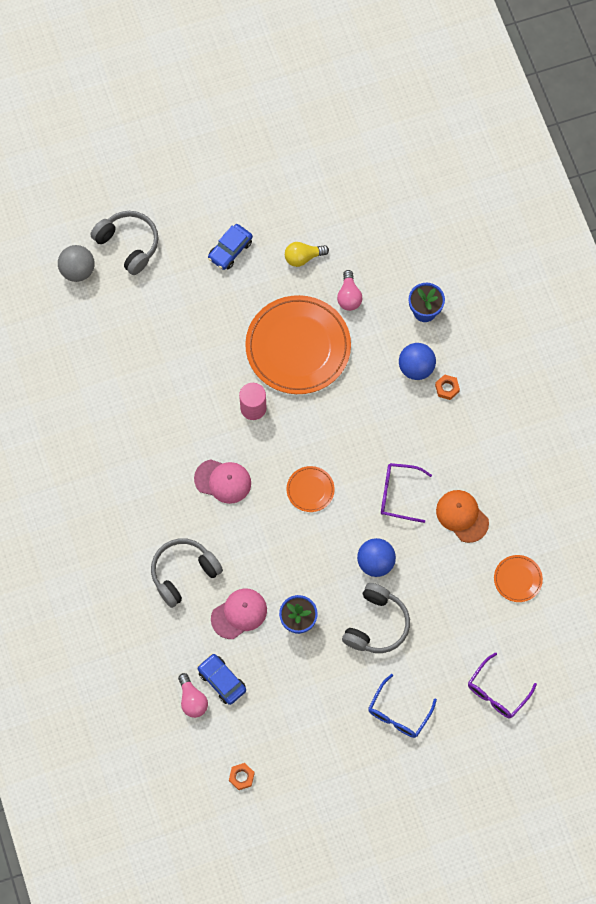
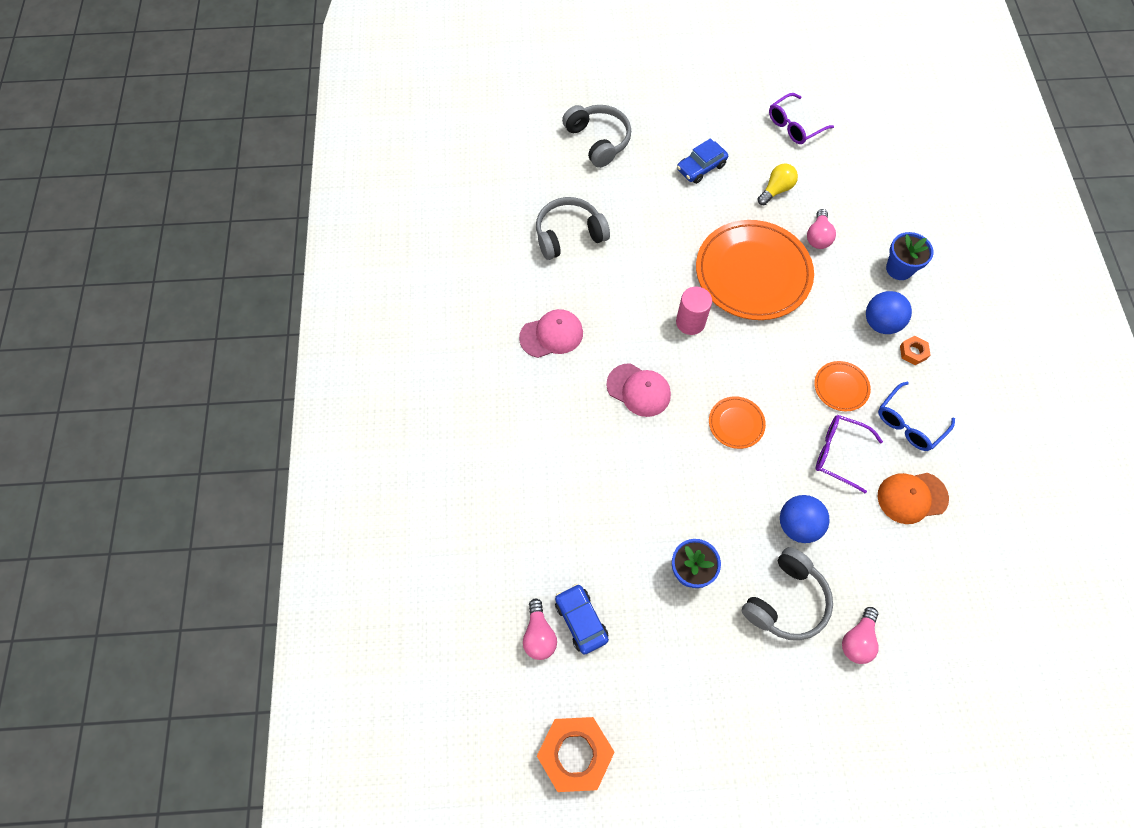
camera: 15 degrees right, 5 degrees down
(77, 270) = (540, 152): grey ball -> none
(183, 573) = (568, 480): grey headphones -> grey headphones (569, 235)
(239, 614) = (621, 544): pink cap -> pink cap (551, 335)
(241, 777) = (575, 754): orange nut -> orange nut, size x2.17
(303, 257) = (776, 190): yellow light bulb -> yellow light bulb turned 135 degrees clockwise
(398, 713) = (794, 724): blue glasses -> blue glasses (909, 423)
(436, 640) = (857, 640): none -> pink light bulb
(462, 516) = (912, 497): orange cap -> orange cap turned 75 degrees counterclockwise
(497, 692) = (928, 731): purple glasses -> purple glasses (794, 126)
(517, 579) = (972, 590): orange plate -> orange plate (841, 387)

